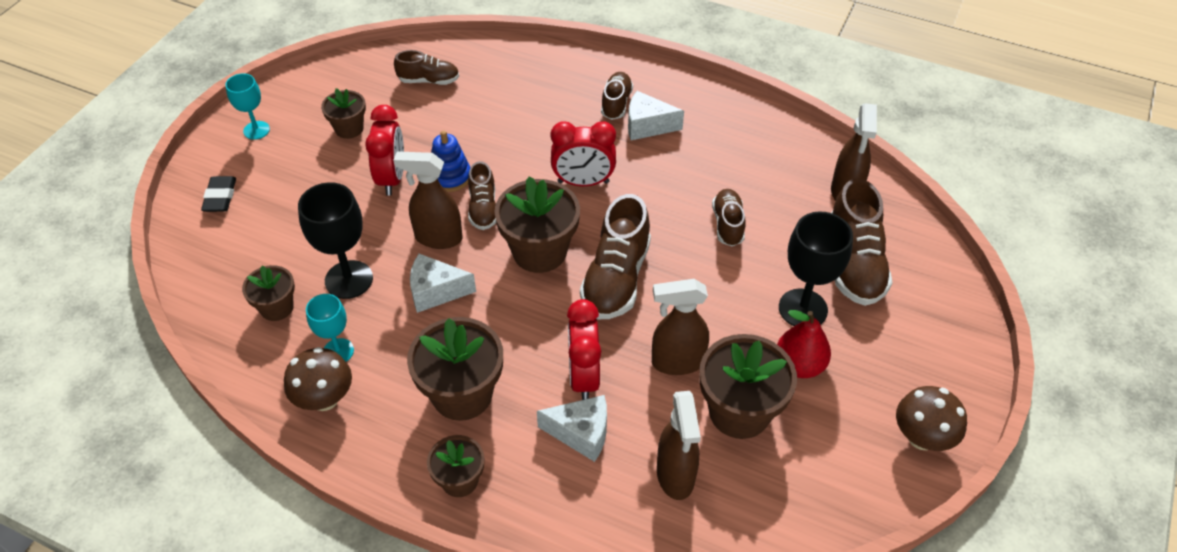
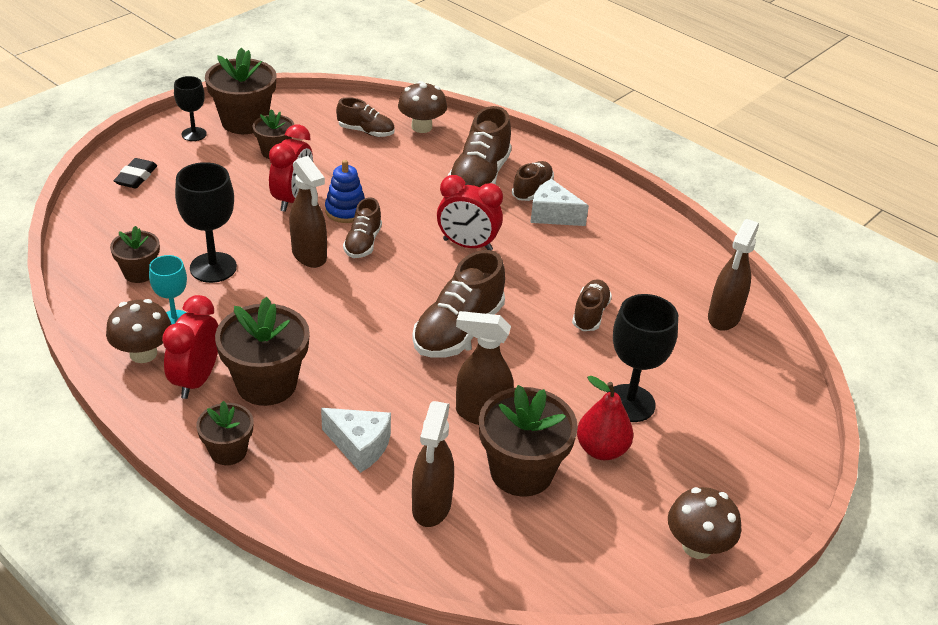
camera: 15 degrees right, 10 degrees down
(256, 130) = (194, 134): turquoise goblet -> black goblet
(436, 291) = (286, 297): white cheese -> none
(438, 238) = (309, 255): brown spray bottle -> brown spray bottle turned 150 degrees counterclockwise
(481, 61) = (421, 127): none -> brown mushroom
(539, 251) = (397, 290): brown flower pot -> brown flower pot (244, 121)
(584, 376) = (386, 401): red clock -> red clock (196, 380)
(854, 264) = (701, 379): brown shoe -> brown shoe (479, 177)

